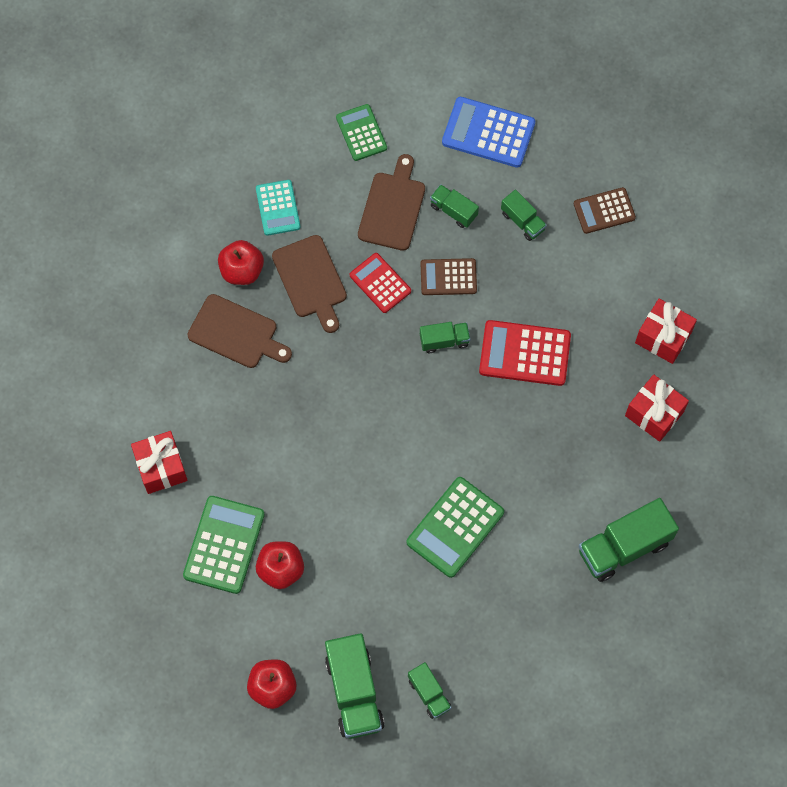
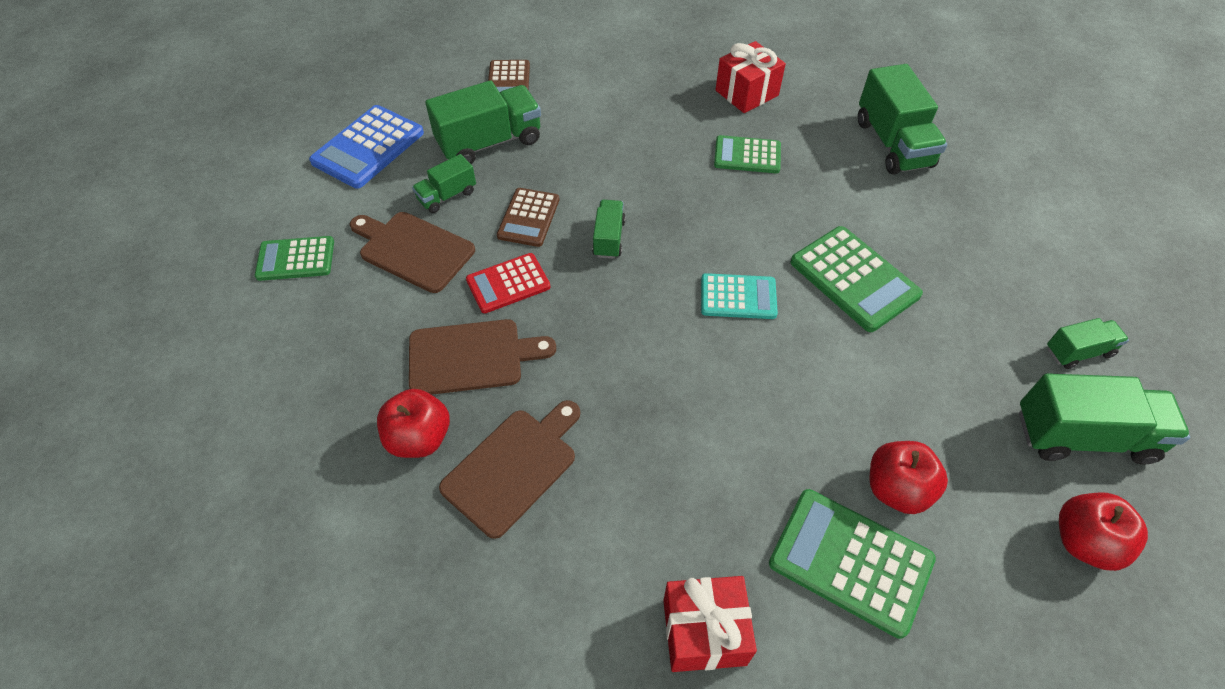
camera: 75 degrees left, 15 degrees down
(278, 208) = (347, 372): turquoise calculator -> turquoise calculator (738, 297)
(522, 221) = (489, 142): green truck -> green truck, size x1.84
(525, 353) = (648, 173): red calculator -> none
(570, 427) = (747, 155): none -> green calculator
(663, 337) = (665, 70): red gift -> none

